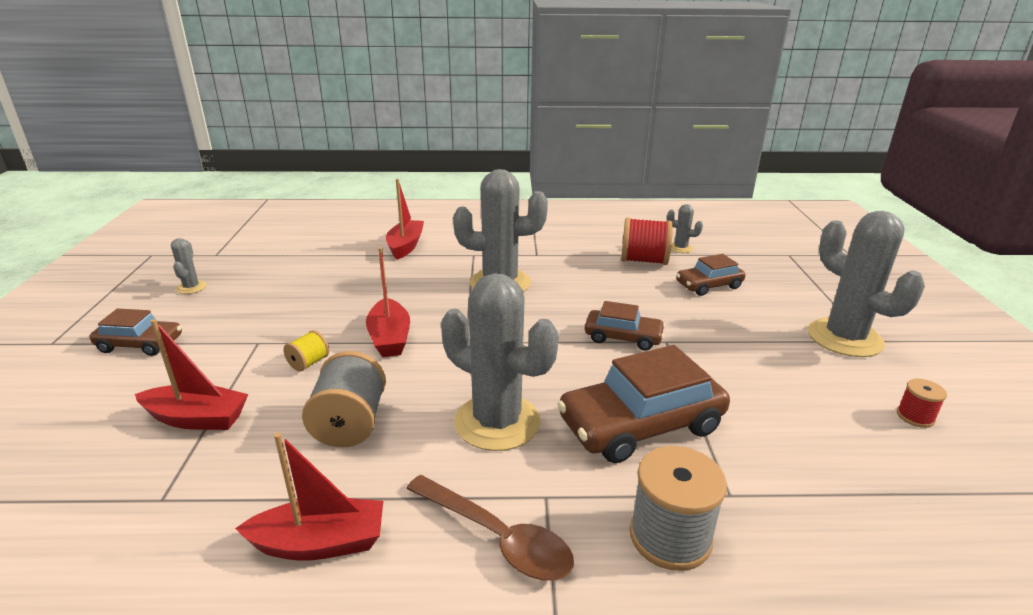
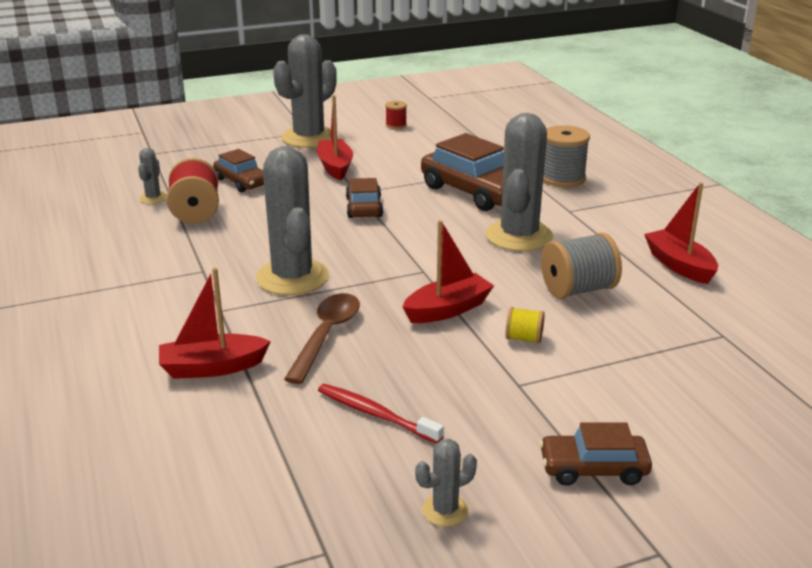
camera: 110 degrees left, 0 degrees up
(140, 344) = (593, 469): brown car -> brown car turned 75 degrees counterclockwise
(197, 419) = (646, 362): red boat -> red boat (335, 167)
(297, 284) = (376, 414): none -> red toothbrush
(497, 537) = (614, 218): brown spoon -> brown spoon (326, 335)

